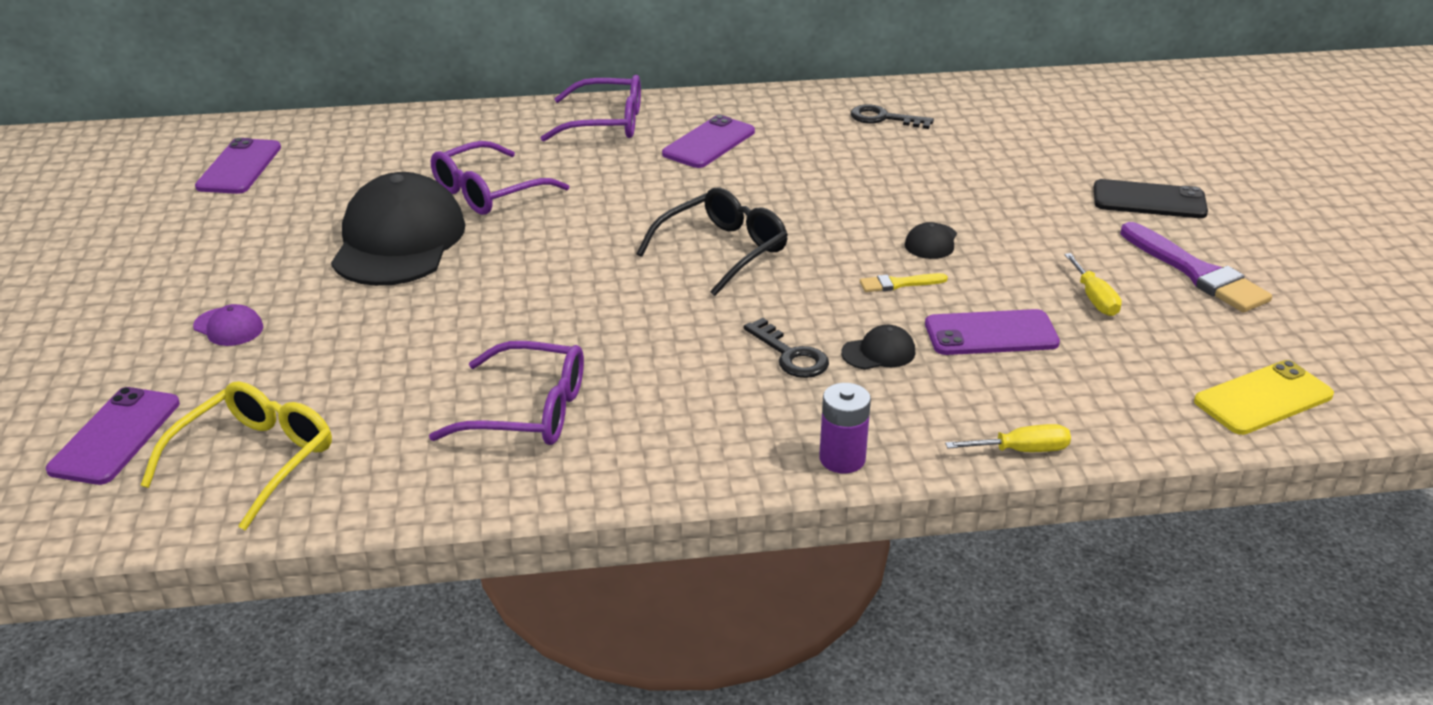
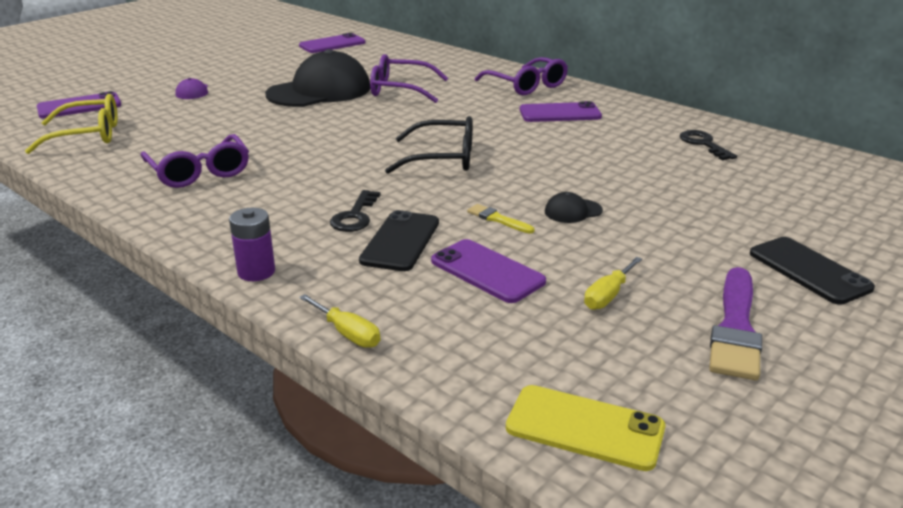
camera: 50 degrees right, 5 degrees down
(879, 352) = (400, 241): black cap -> black phone

